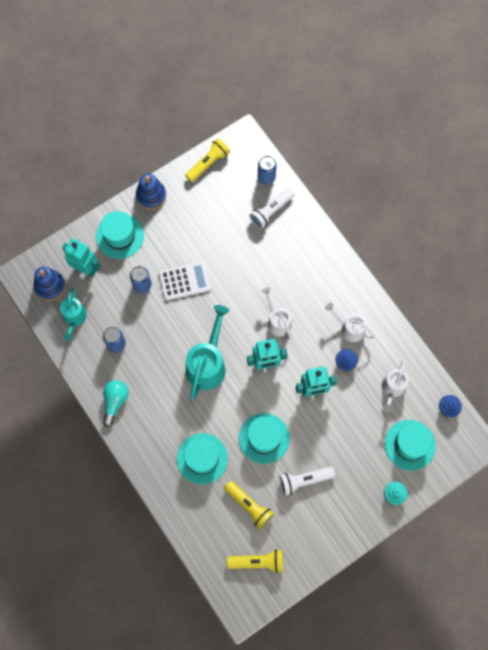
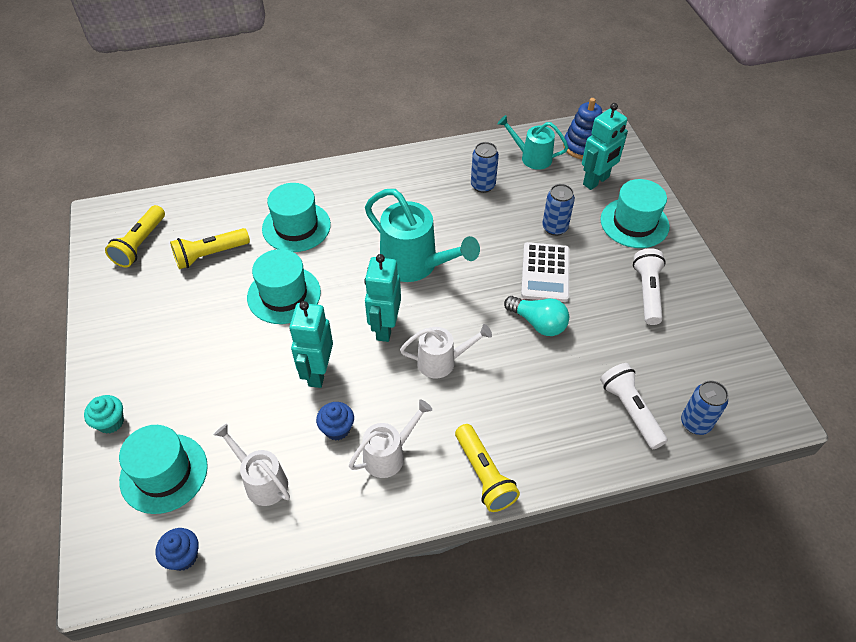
camera: 110 degrees right, 20 degrees down
(115, 402) = (410, 168): turquoise light bulb -> turquoise light bulb (538, 323)
(151, 195) = (690, 270): blue stacking toy -> none
(208, 164) = (734, 351): yellow flashlight -> yellow flashlight (484, 474)
(304, 480) = (202, 321): white flashlight -> white flashlight (647, 293)

